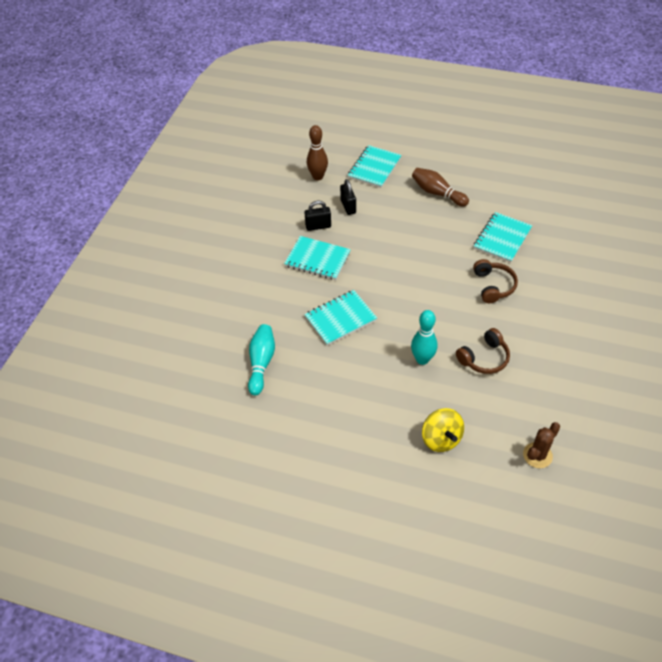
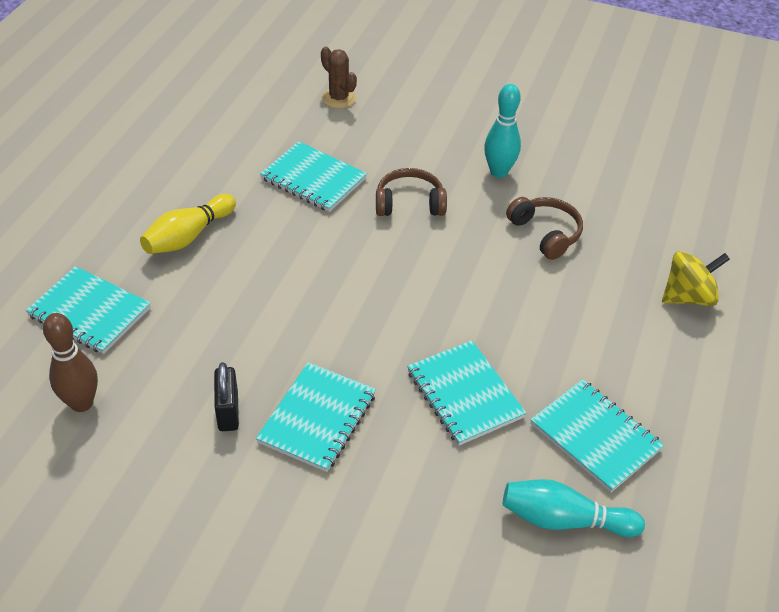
camera: 90 degrees left, 5 degrees down
(317, 379) = (595, 437): none -> turquoise notebook
(348, 206) = (186, 361): black padlock -> none
(422, 359) = (549, 299): turquoise bowling pin -> turquoise bowling pin (498, 172)
(437, 193) = (188, 236): brown bowling pin -> yellow bowling pin
(537, 455) = (698, 209): brown cactus -> brown cactus (338, 98)

